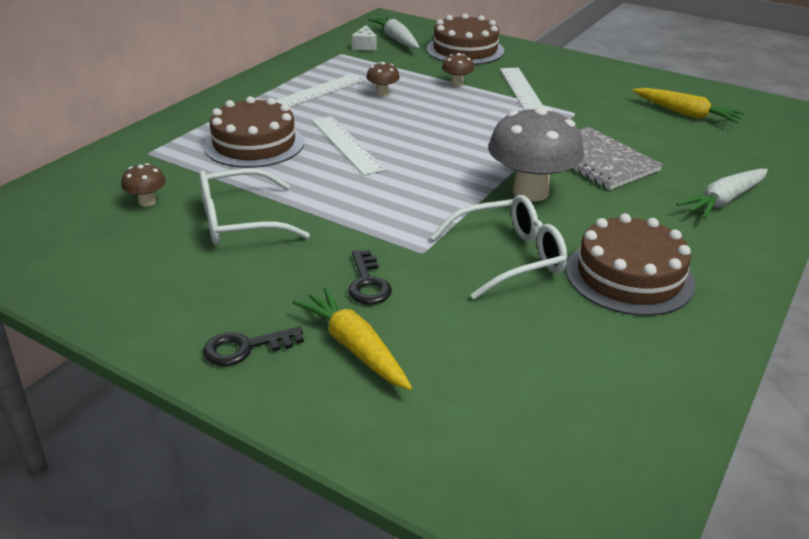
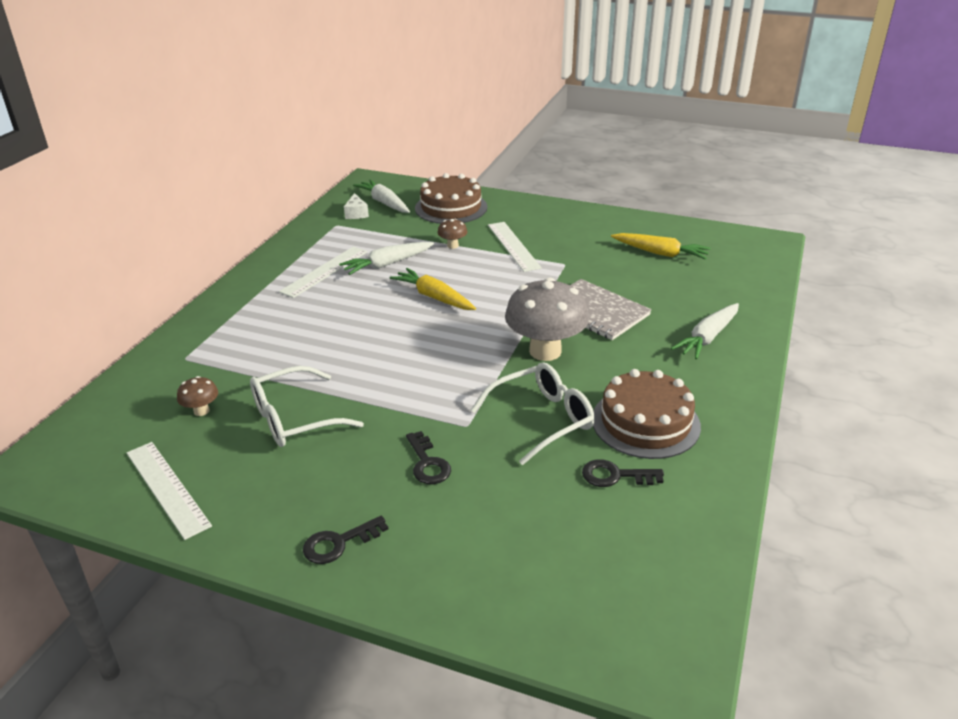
camera: 10 degrees left, 0 degrees up
(254, 144) = (283, 335): brown cake -> none
(346, 144) = (369, 324): white ruler -> white ruler (167, 488)
(354, 347) = (433, 527): yellow carrot -> yellow carrot (434, 297)
(382, 93) = (387, 264): brown mushroom -> white carrot
(579, 325) = (615, 475): none -> black key

